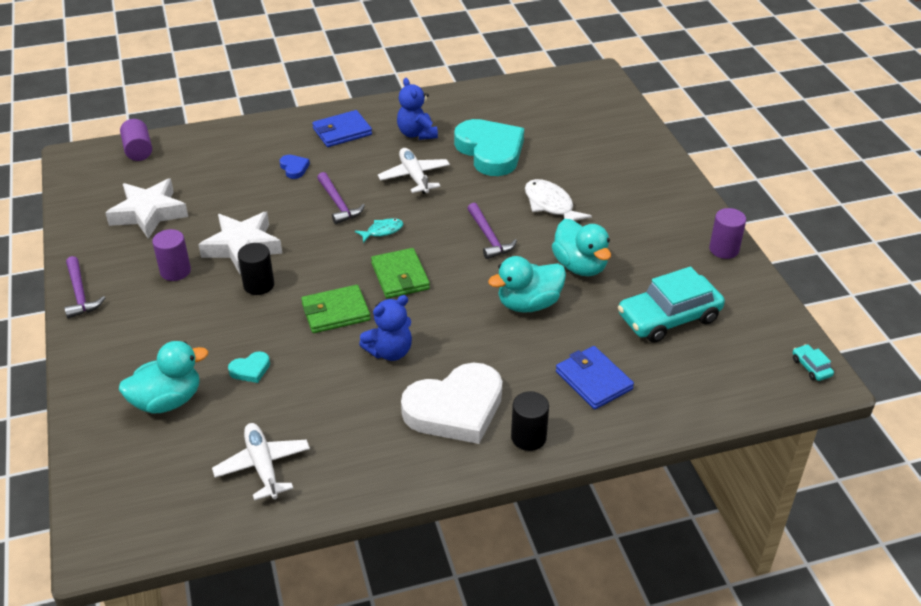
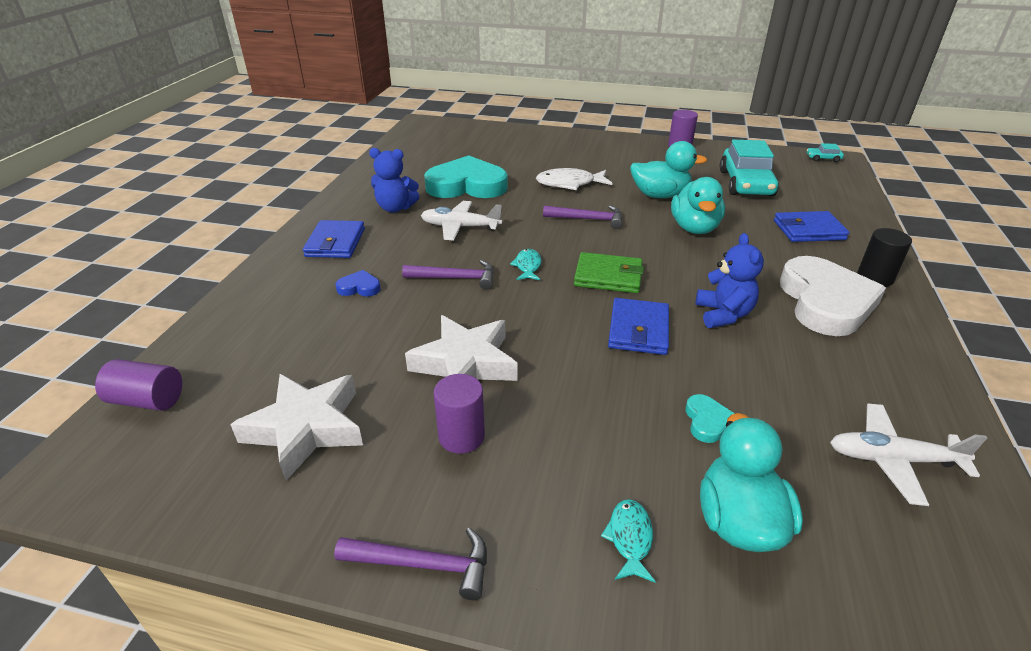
camera: 60 degrees left, 5 degrees down
(132, 360) = (629, 538): none -> turquoise fish
(259, 285) = (550, 371): black cylinder -> none
(335, 312) = (638, 330): green wallet -> blue wallet

